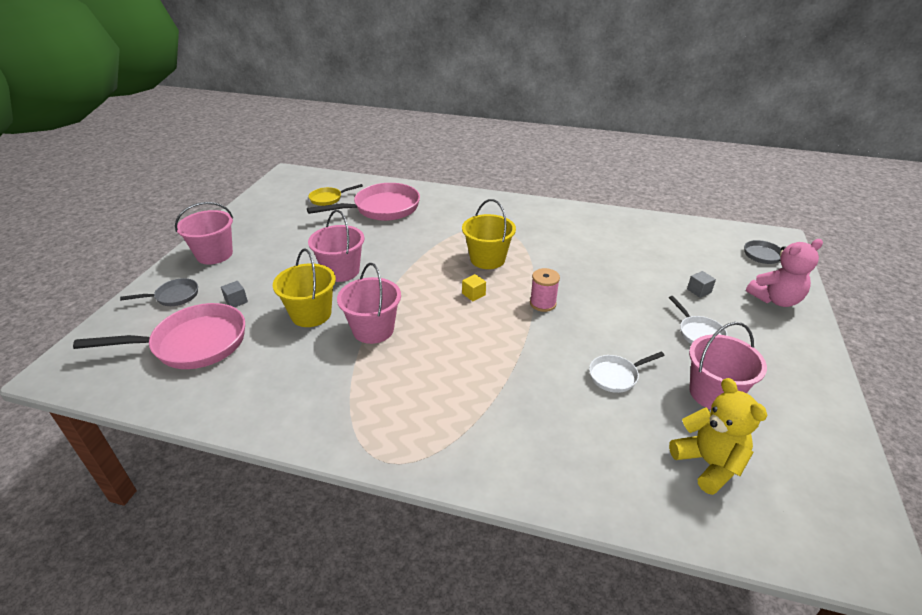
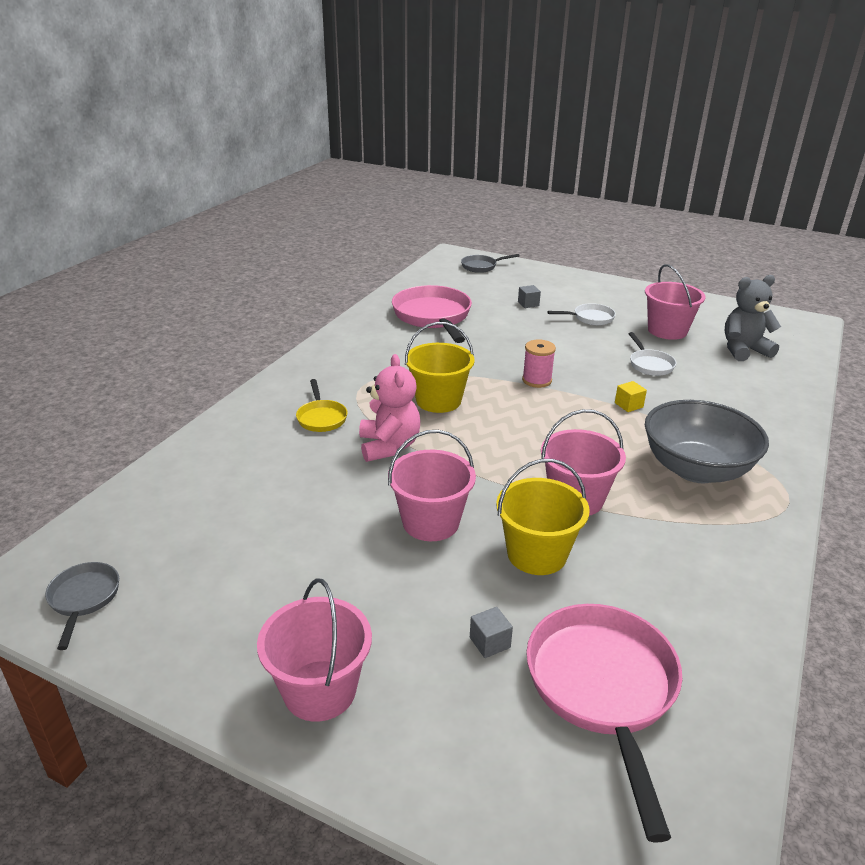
camera: 80 degrees left, 5 degrees down
(174, 296) = (458, 740): grey pan -> grey pan (84, 599)
(328, 199) = (177, 531): yellow pan -> yellow pan (321, 418)
(382, 208) = (254, 473): pink pan -> pink pan (433, 317)
(427, 399) = (696, 469): none -> grey bowl
(473, 294) = (512, 419): yellow cube -> yellow cube (628, 405)
(708, 464) = (743, 350): yellow teddy bear -> grey teddy bear
(775, 299) = (546, 279): pink teddy bear -> pink teddy bear (389, 446)

